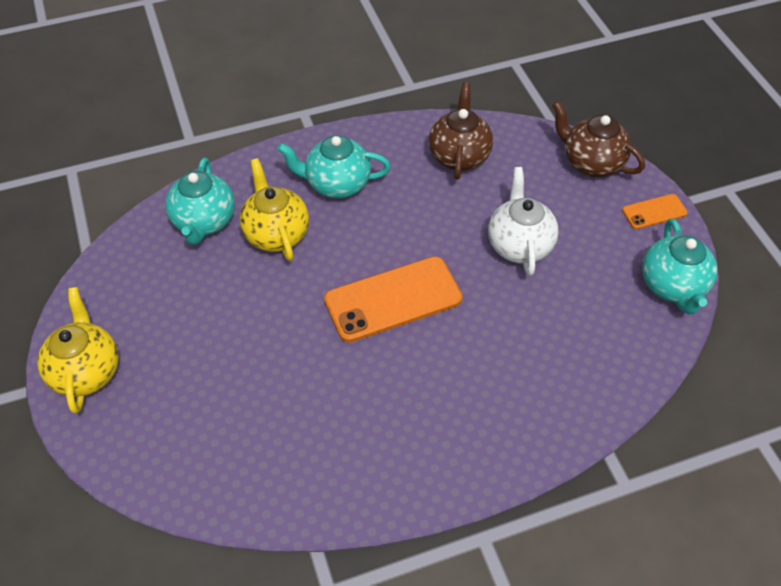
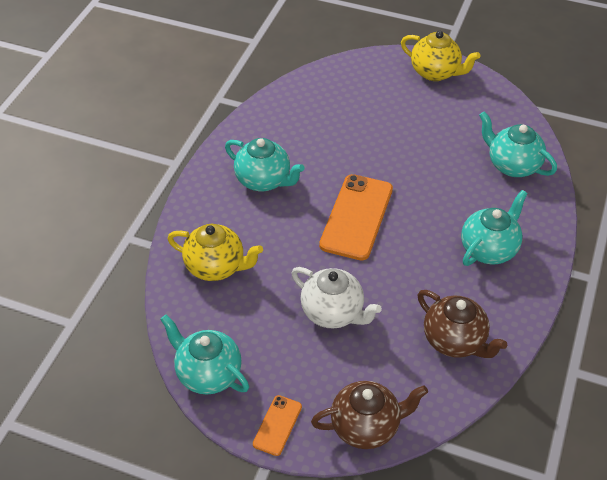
camera: 130 degrees right, 5 degrees down
(276, 234) = (468, 193): yellow teapot -> yellow teapot (216, 267)
(423, 416) = (264, 180): none -> turquoise teapot

